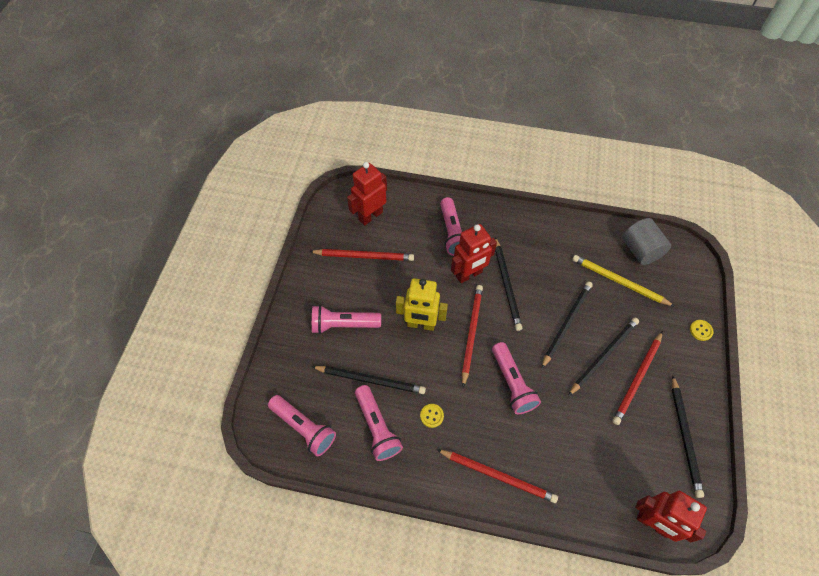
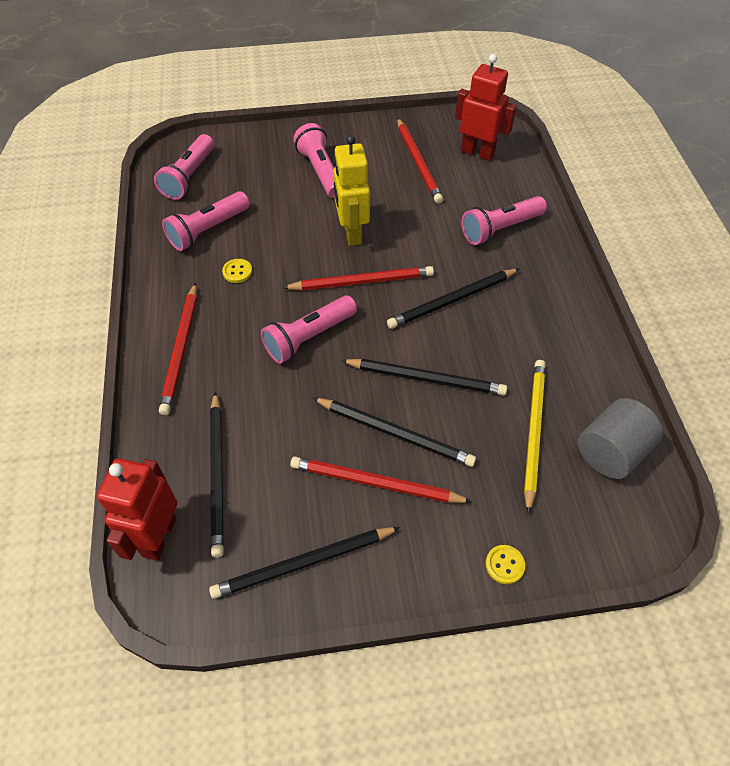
camera: 70 degrees right, 5 degrees down
(370, 380) = (262, 210): black pencil -> black pencil (217, 474)
(469, 274) = (446, 259): red robot -> none

